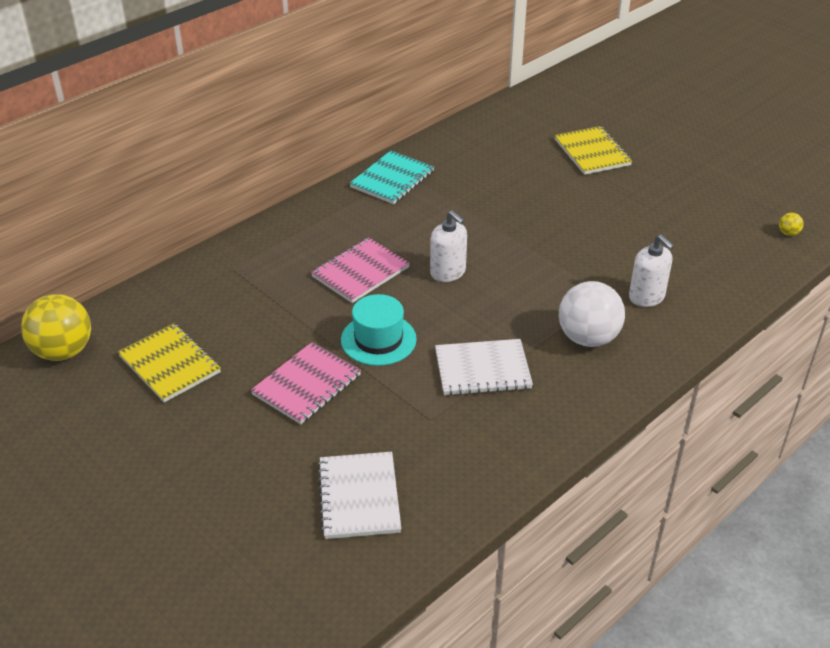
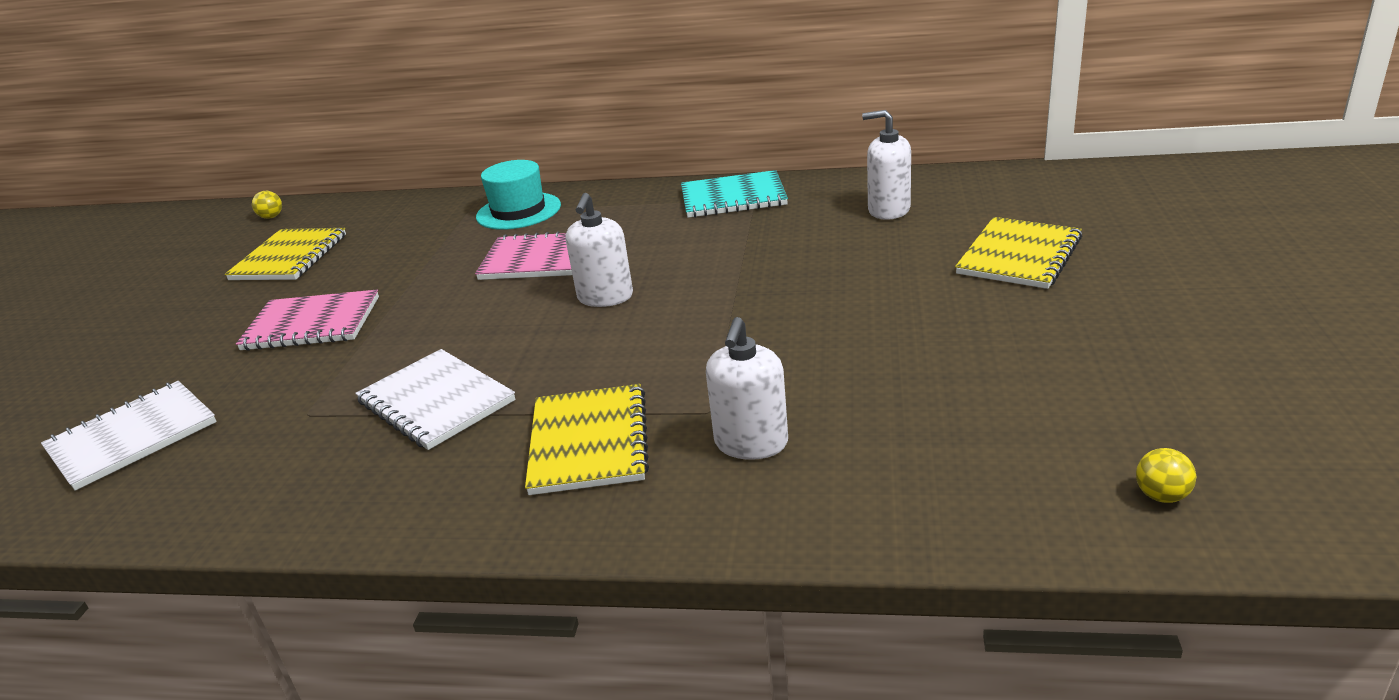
camera: 55 degrees right, 10 degrees down
(63, 351) = (271, 217): yellow ball -> yellow ball, size x0.40
(378, 339) = (429, 321): turquoise hat -> turquoise hat (518, 211)
(491, 151) = (888, 210): none -> white soap dispenser
(588, 338) = (588, 442): white ball -> yellow notebook

